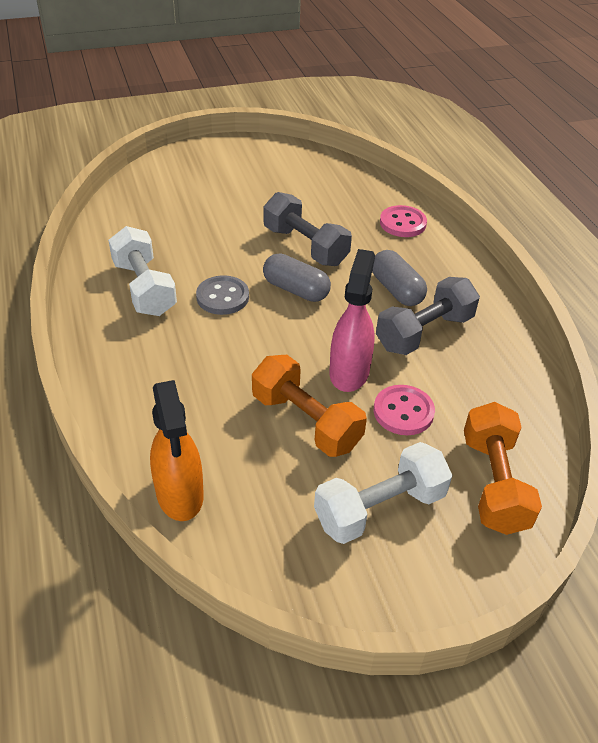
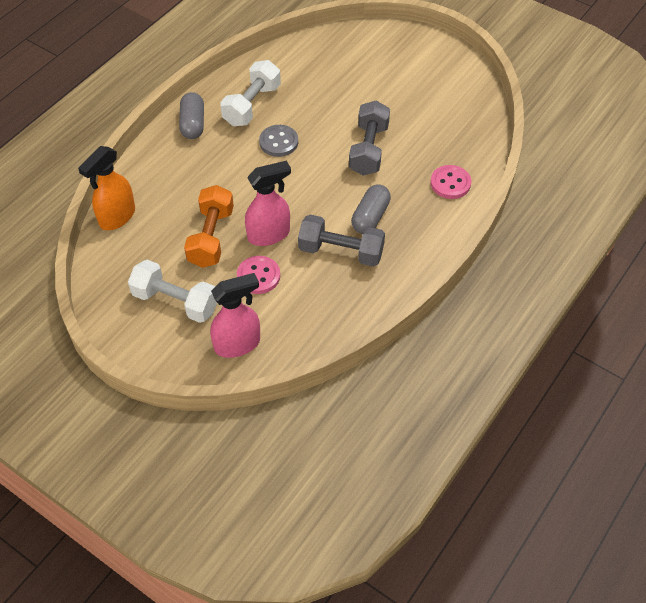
camera: 55 degrees right, 10 degrees up
(296, 290) = (319, 170): grey capsule -> grey capsule (193, 124)
(494, 483) = (238, 344): orange dumbbell -> pink spray bottle

